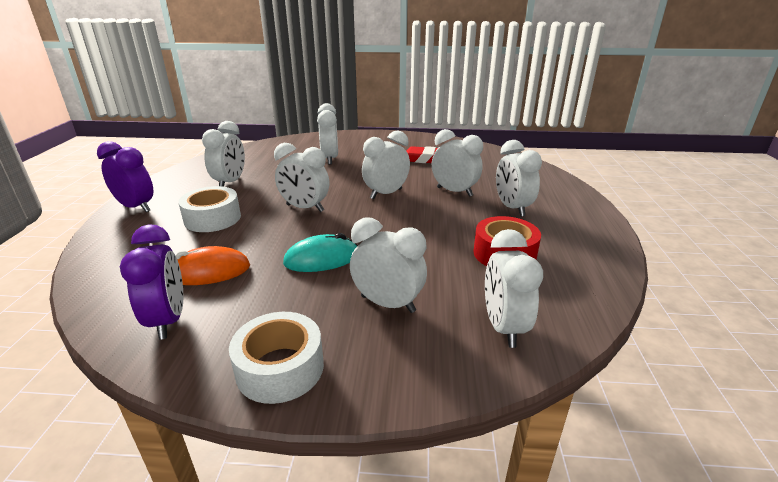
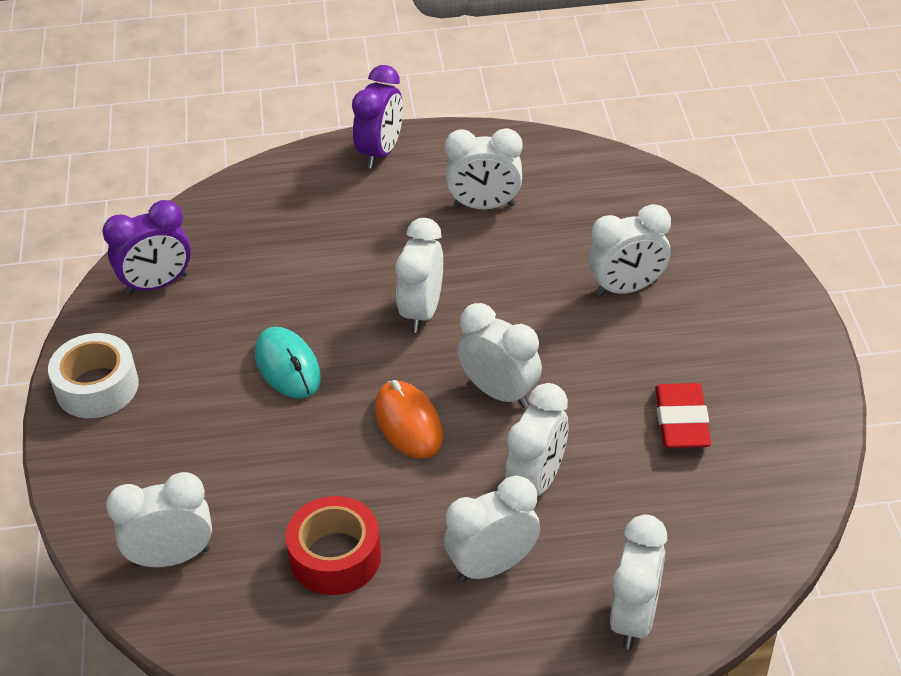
camera: 80 degrees right, 15 degrees up
(209, 271) = (244, 279): orange mouse -> orange mouse (408, 423)
(212, 218) = (367, 232): white tape -> none
(388, 304) = (203, 447): white clock -> white clock (634, 617)

